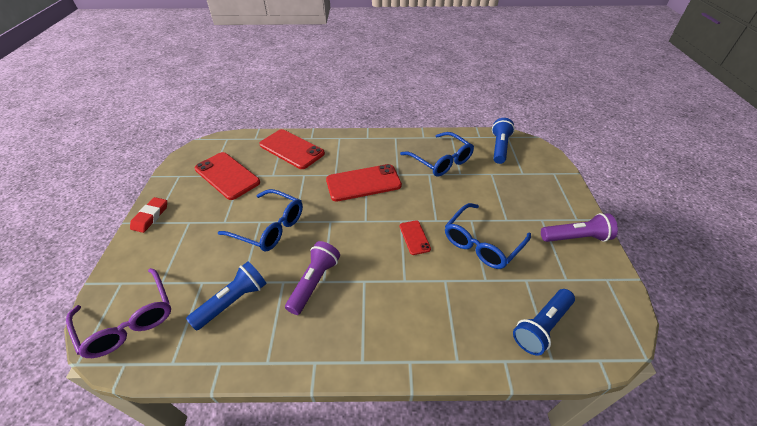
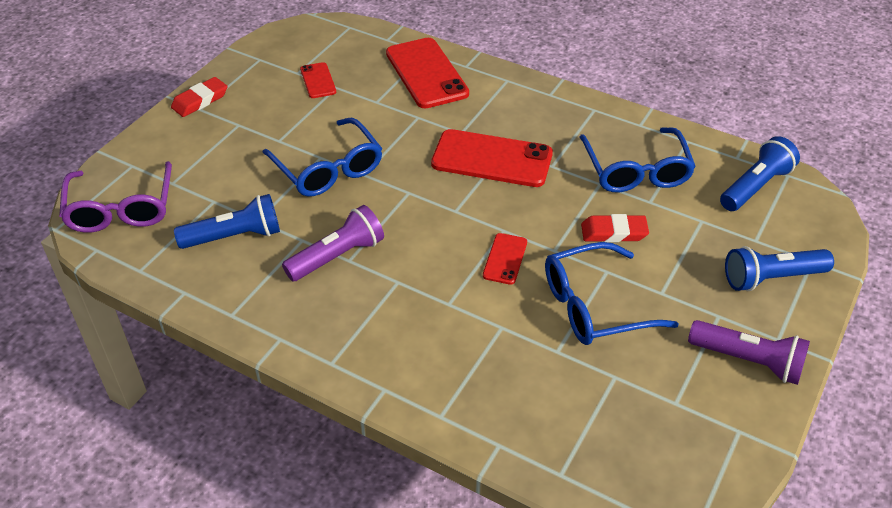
camera: 30 degrees right, 0 degrees up
(227, 175) = (318, 81): red phone -> red phone, size x0.50
(457, 197) = (614, 232): none -> red eraser
(541, 326) = (583, 435): blue flashlight -> blue flashlight (771, 278)

